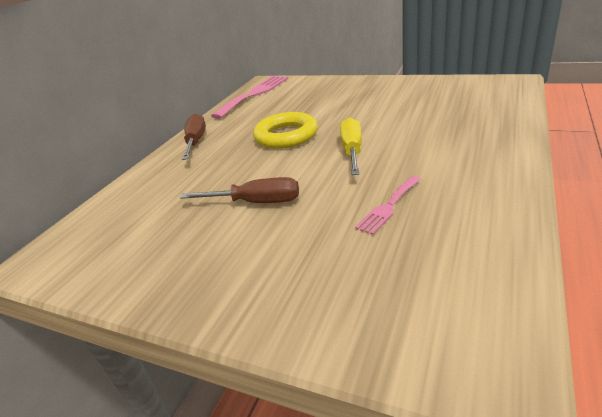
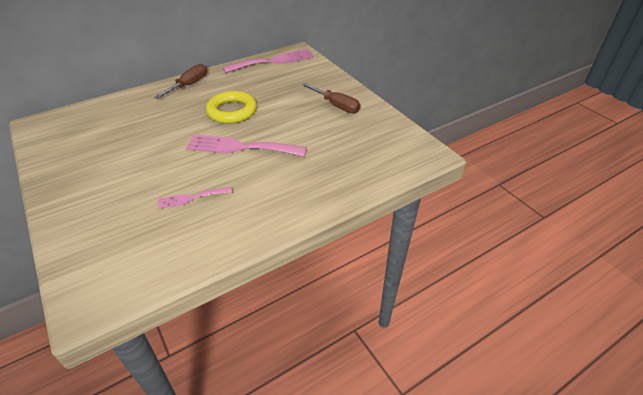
camera: 30 degrees right, 10 degrees up
(255, 202) = (148, 151): brown screwdriver -> brown screwdriver (336, 105)
(352, 151) = (240, 147): yellow screwdriver -> pink fork

